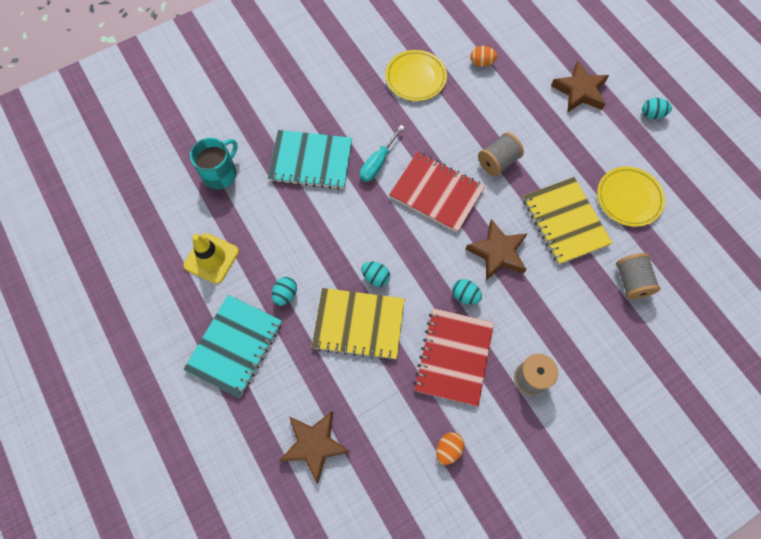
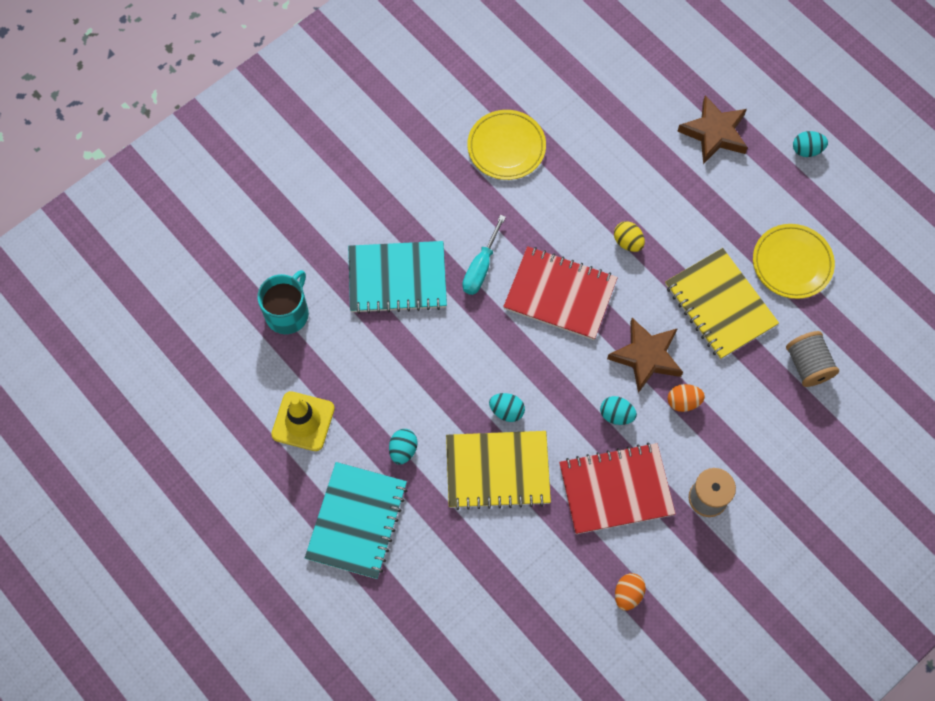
camera: 10 degrees left, 0 degrees up
(314, 445) = (475, 616): brown star -> none
(454, 357) = (616, 489): red notebook -> red notebook turned 75 degrees clockwise
(481, 63) = (586, 113): orange egg -> orange egg (683, 402)
(498, 162) = (628, 242): grey spool -> yellow egg

